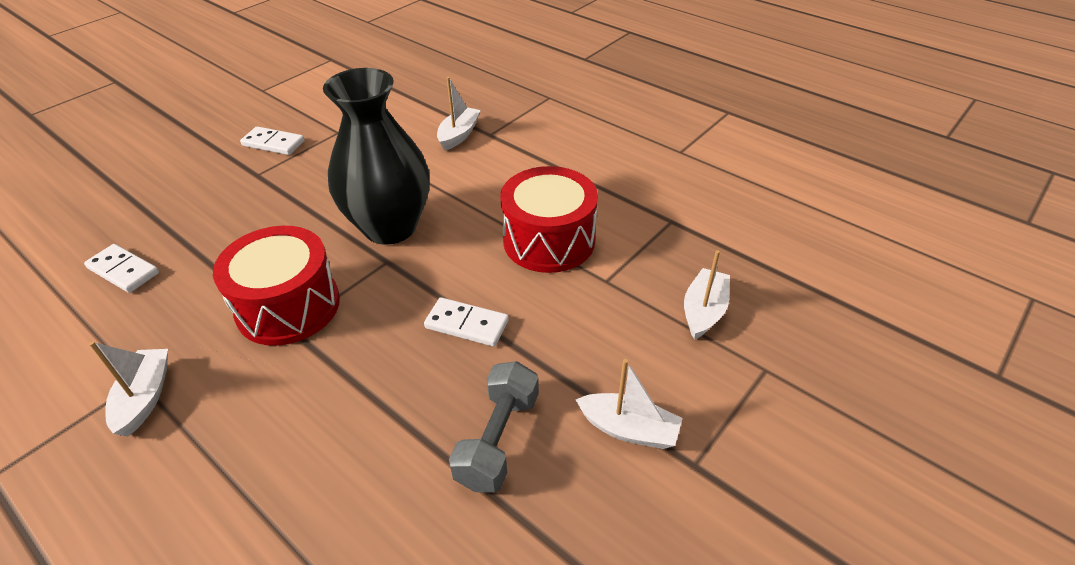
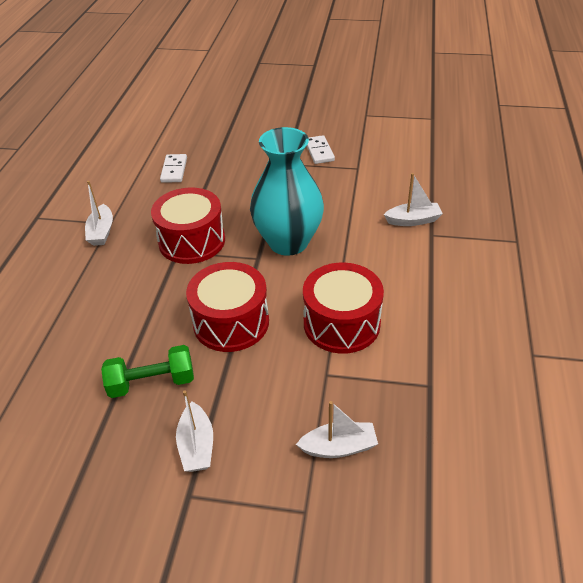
camera: 60 degrees right, 0 degrees up
(145, 397) = (101, 232): white boat -> white boat turned 120 degrees clockwise
(390, 227) = (288, 242): black vase -> turquoise vase
(466, 324) = (231, 322): white domino -> red drum
(498, 439) = (152, 382): grey dumbbell -> green dumbbell

